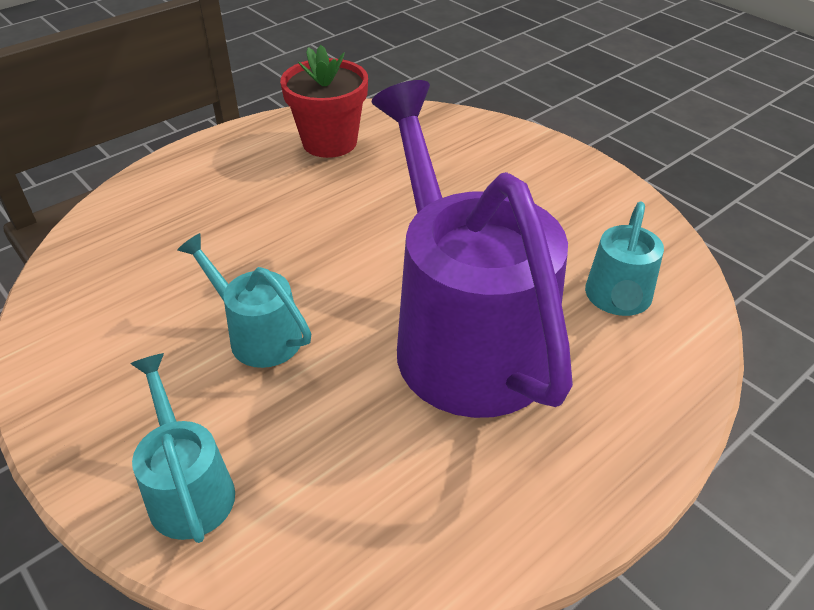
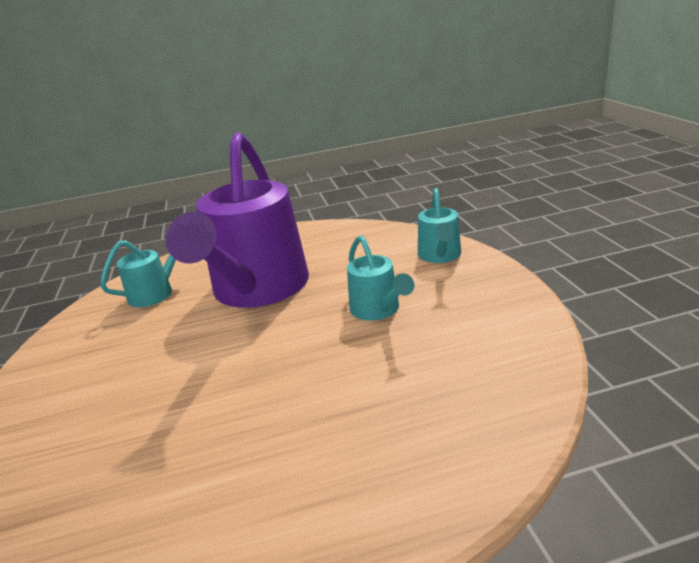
camera: 150 degrees left, 15 degrees down
(329, 142) = (185, 500): red flower pot -> none

